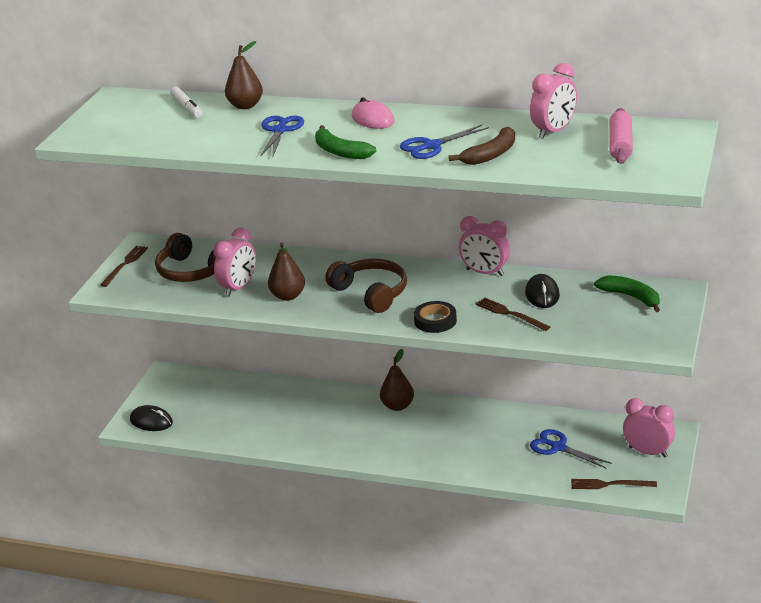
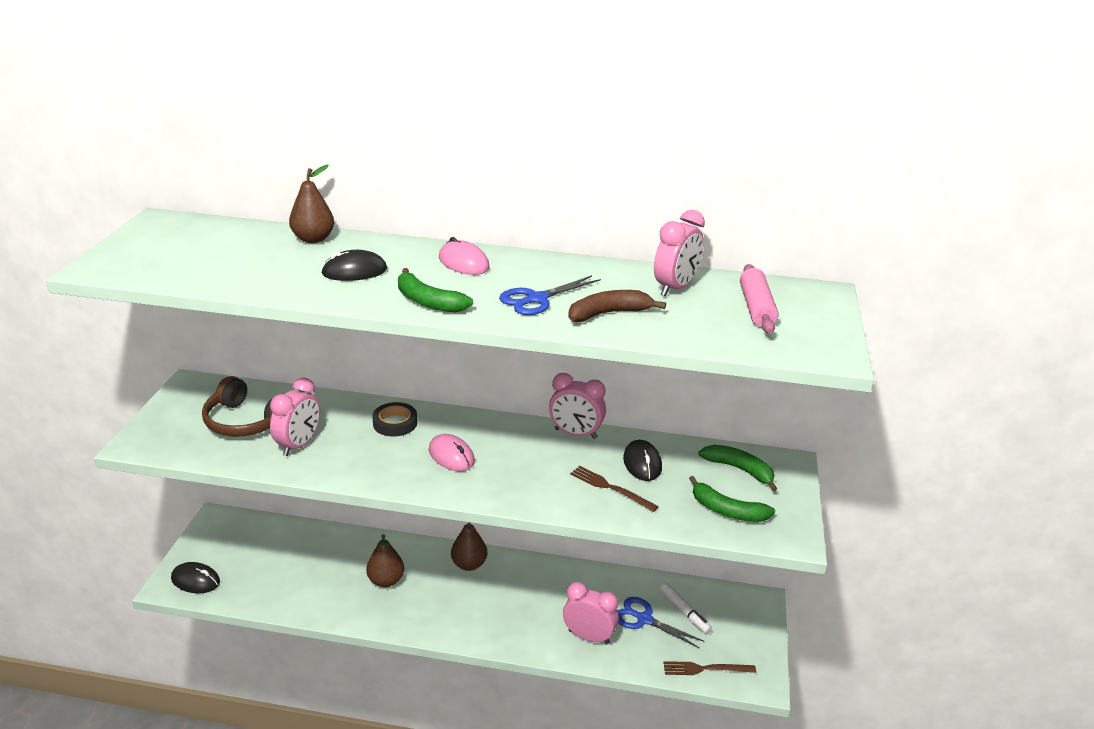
camera: 10 degrees left, 0 degrees up
(125, 264) = (168, 410): brown fork -> none
(187, 107) = (243, 238): white marker -> white marker (684, 612)
(280, 130) = (354, 271): blue scissors -> black mouse
(288, 296) = (356, 457): brown pear -> brown pear (386, 580)
(371, 293) = (451, 456): brown headphones -> pink mouse
(435, 321) = (527, 495): black tape -> black tape (395, 423)
(490, 155) = (609, 313): brown banana -> brown banana turned 150 degrees counterclockwise
(612, 329) = (727, 510): none -> green banana
(648, 452) = (739, 626): pink clock -> pink clock (589, 637)

